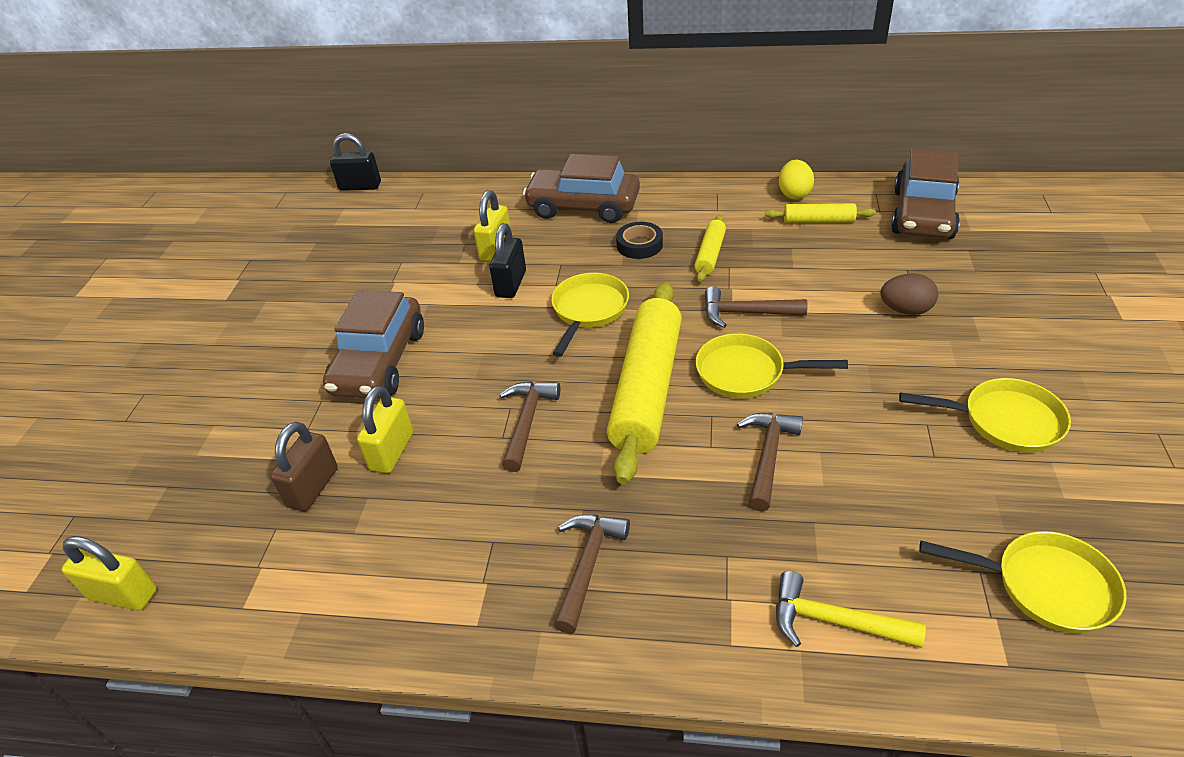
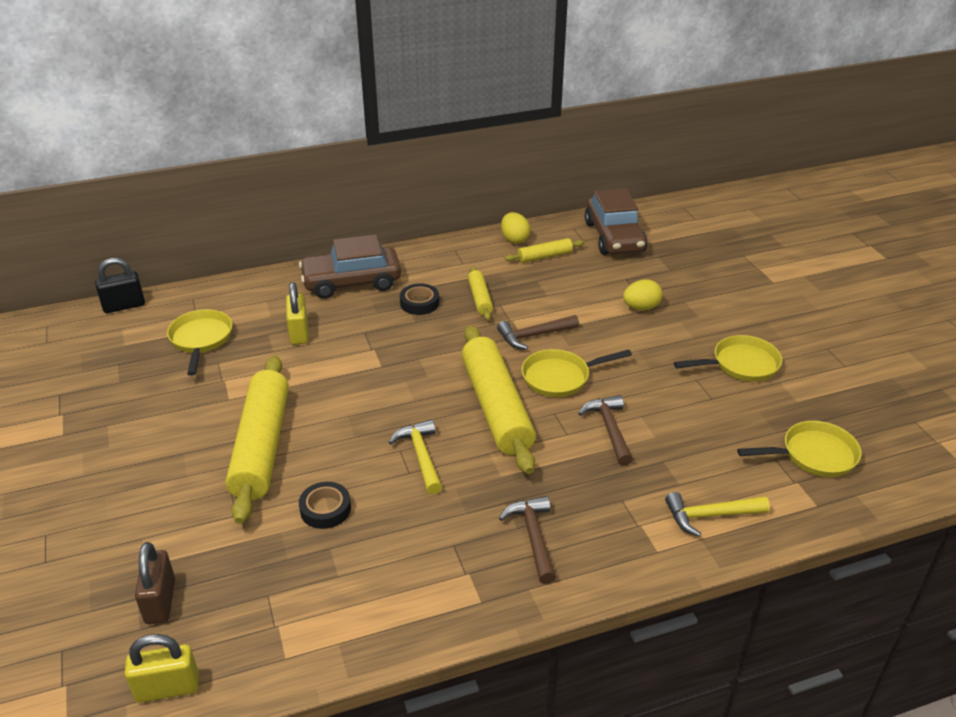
camera: 30 degrees left, 5 degrees down
(313, 487) = (277, 556): brown padlock -> brown padlock (160, 601)
(379, 362) = (261, 446): brown car -> yellow rolling pin
(392, 451) = (325, 509): yellow padlock -> black tape
(511, 284) = (332, 357): black padlock -> none
(527, 422) = (421, 456): brown hammer -> yellow hammer
(588, 310) = (412, 362): yellow pan -> yellow pan (201, 340)
(905, 310) = (641, 307): brown egg -> yellow egg

